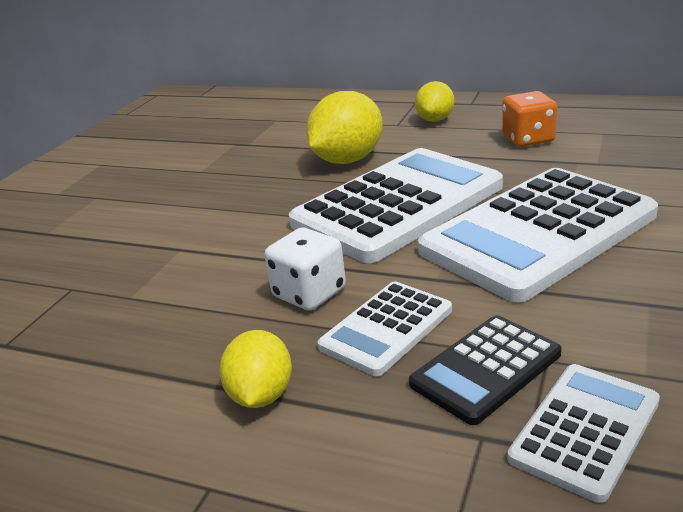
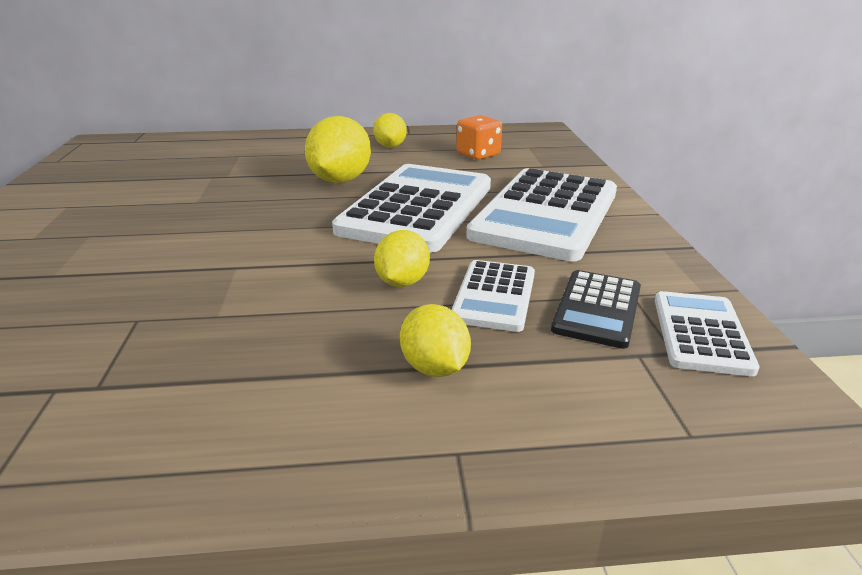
camera: 30 degrees left, 0 degrees up
(309, 293) = (402, 282): white dice -> yellow lemon

